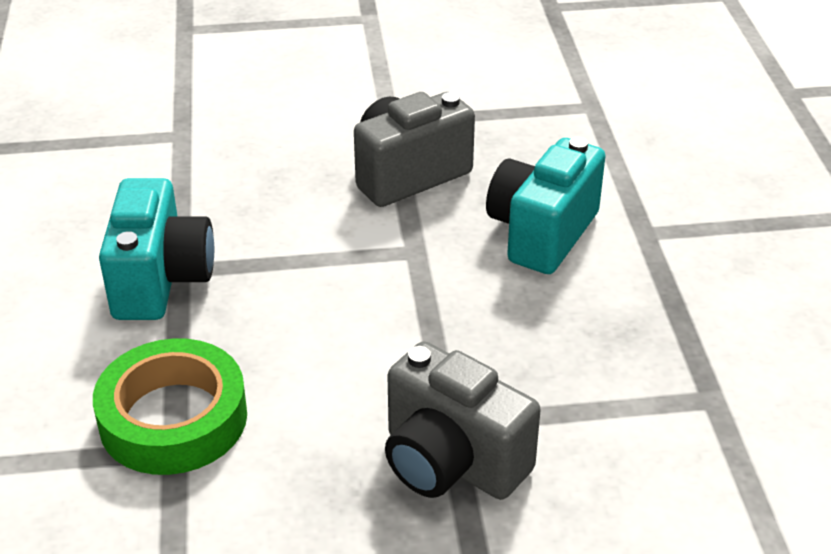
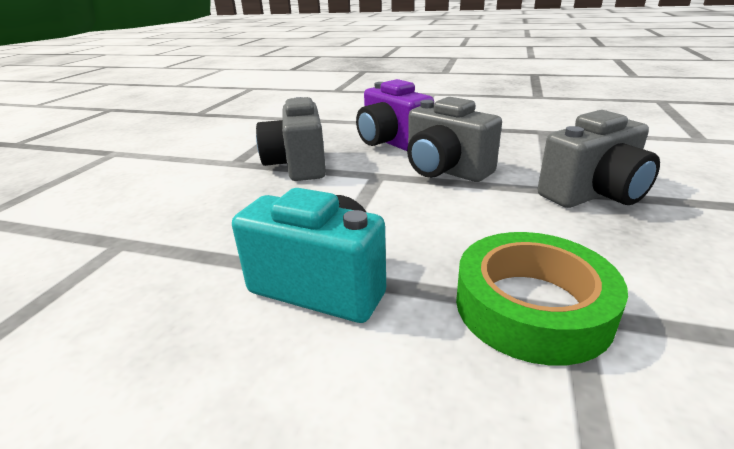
camera: 65 degrees left, 10 degrees down
(461, 308) = (445, 171): none -> grey camera
(542, 233) = (391, 143): turquoise camera -> purple camera

